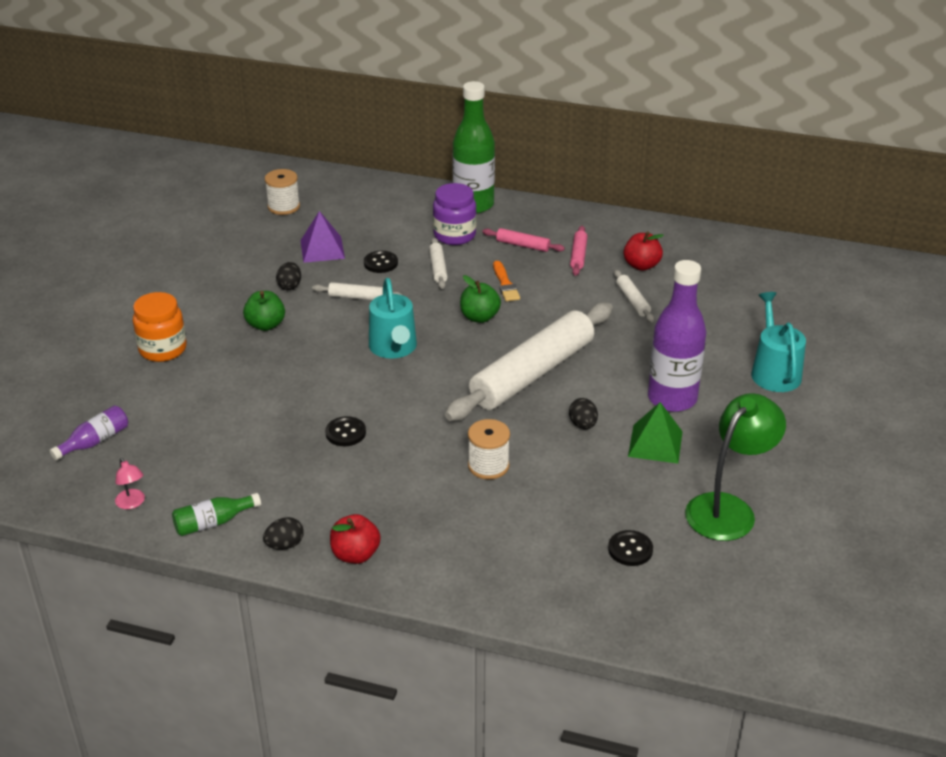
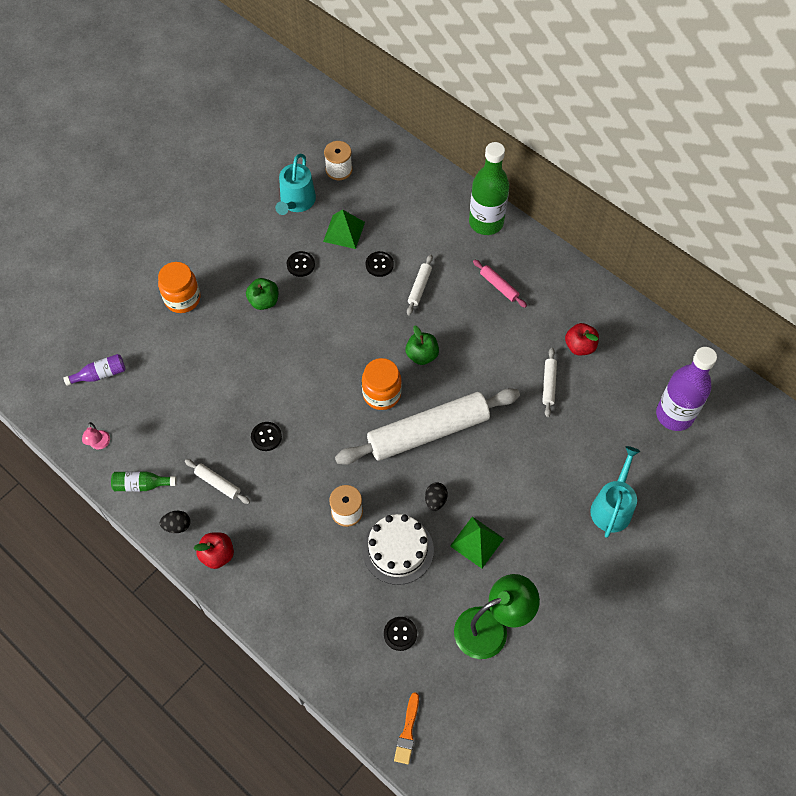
camera: 25 degrees right, 25 degrees up
(290, 286) = (300, 264): black egg -> black button
(322, 249) = (344, 231): purple pyramid -> green pyramid
(357, 297) = (343, 297): white rolling pin -> white rolling pin (218, 483)
(394, 348) = (342, 363): turquoise watering can -> turquoise watering can (296, 202)
(454, 235) = (452, 254): purple jar -> none
(457, 359) = (381, 394): none -> orange jar
(505, 284) = (461, 326): orange brush -> orange brush (407, 732)
(572, 478) = (398, 550): none -> white cake
(578, 255) = (536, 315): pink rolling pin -> none
(672, 399) = (516, 502): purple bottle -> purple bottle (674, 415)

